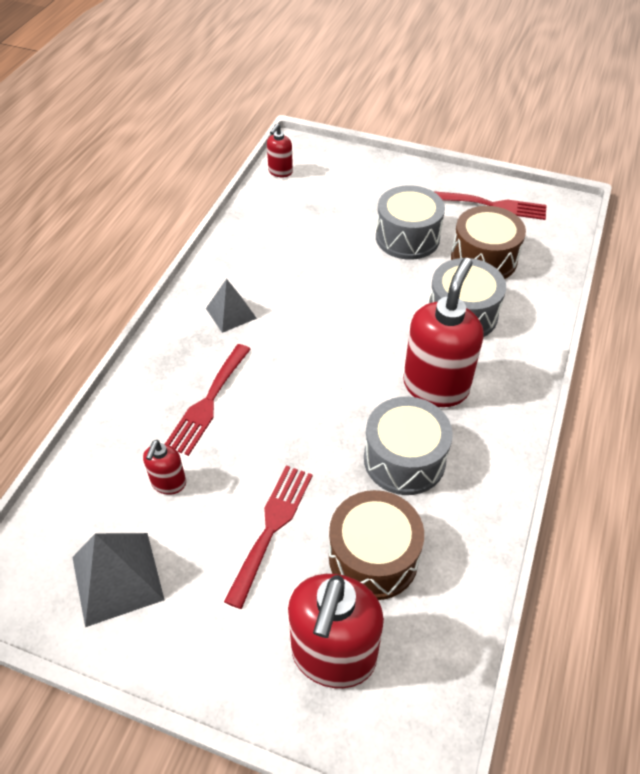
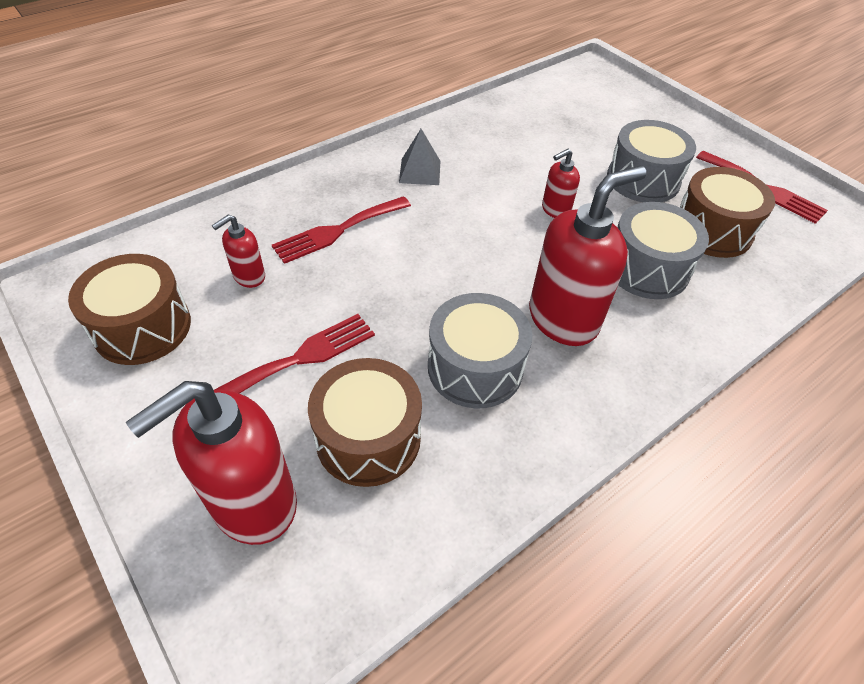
camera: 30 degrees right, 0 degrees up
(117, 578) = (142, 327): grey pyramid -> brown drum
(280, 172) = (561, 82): red soap dispenser -> red soap dispenser (555, 210)

